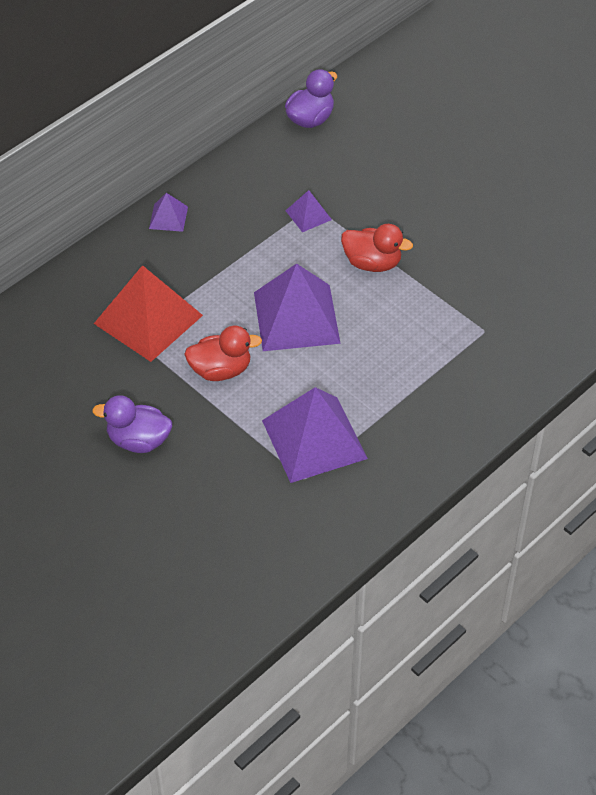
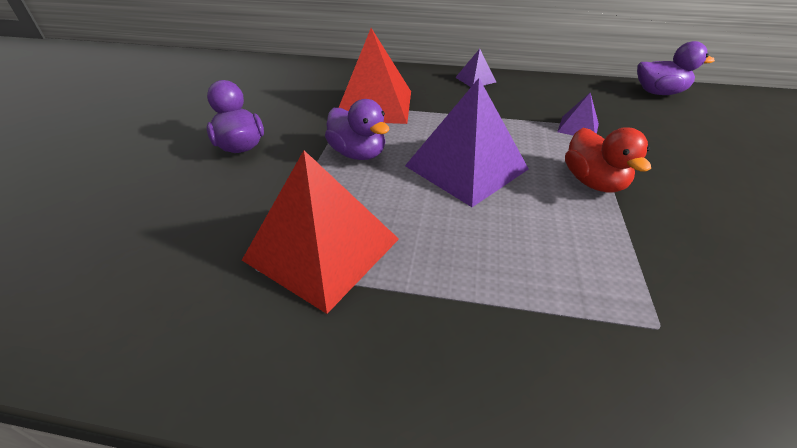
camera: 55 degrees right, 10 degrees down
(221, 370) = (358, 154): red duck -> purple duck
(314, 439) = (322, 249): purple pyramid -> red pyramid

